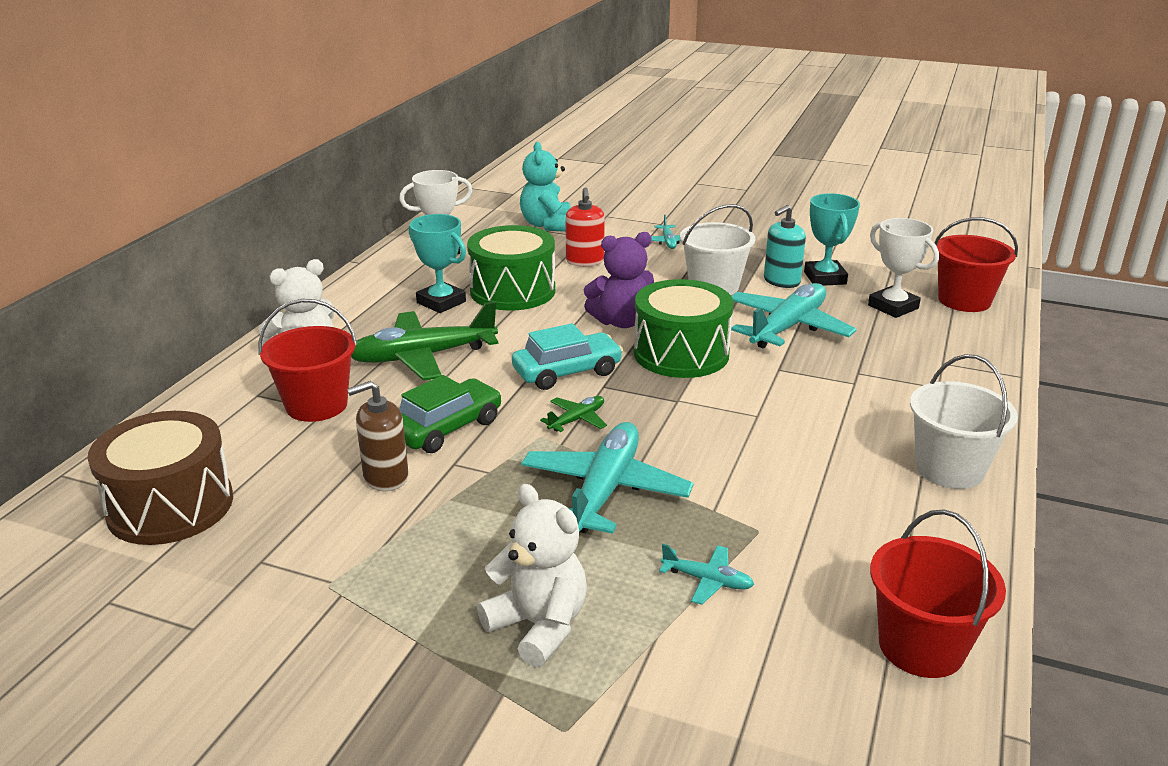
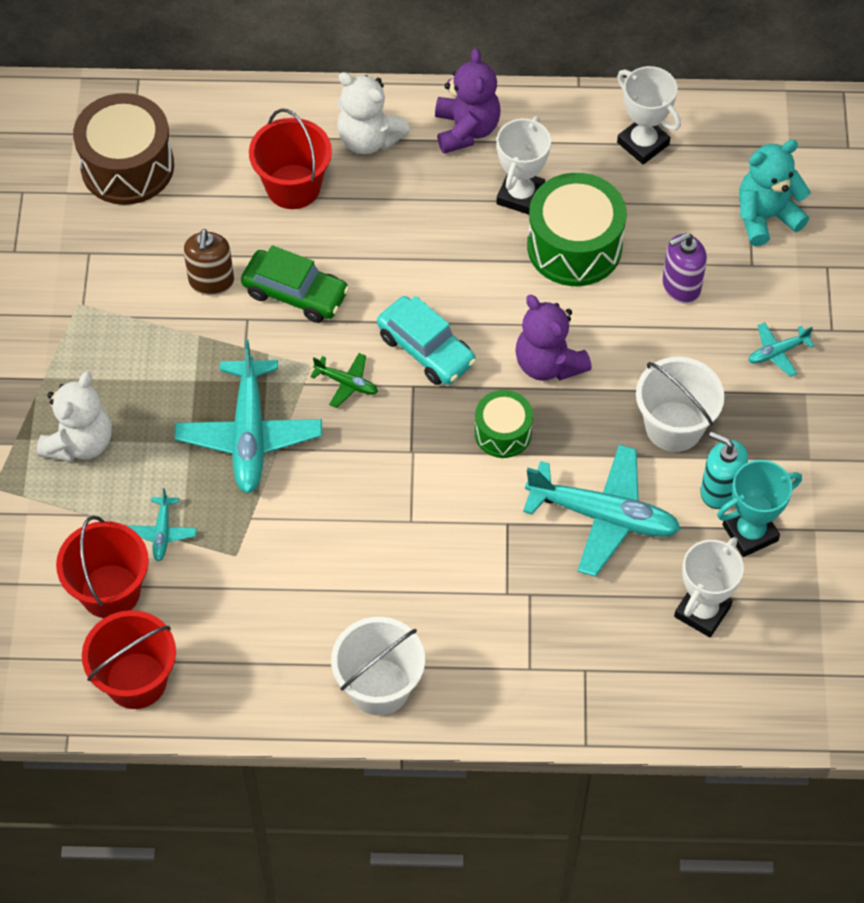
camera: 70 degrees right, 30 degrees up
(349, 311) = (466, 130): none -> purple teddy bear
(385, 477) = (211, 281): brown soap dispenser -> brown soap dispenser turned 135 degrees counterclockwise
(422, 357) = (405, 226): green plane -> none
(441, 302) = (520, 195): turquoise trophy -> white trophy
(585, 261) = (681, 286): red soap dispenser -> purple soap dispenser
(604, 490) = (249, 435): turquoise plane -> turquoise plane turned 90 degrees clockwise
(681, 353) = (503, 433): green drum -> green drum, size x0.58
(964, 300) = (754, 684): red bucket -> red bucket (110, 591)

